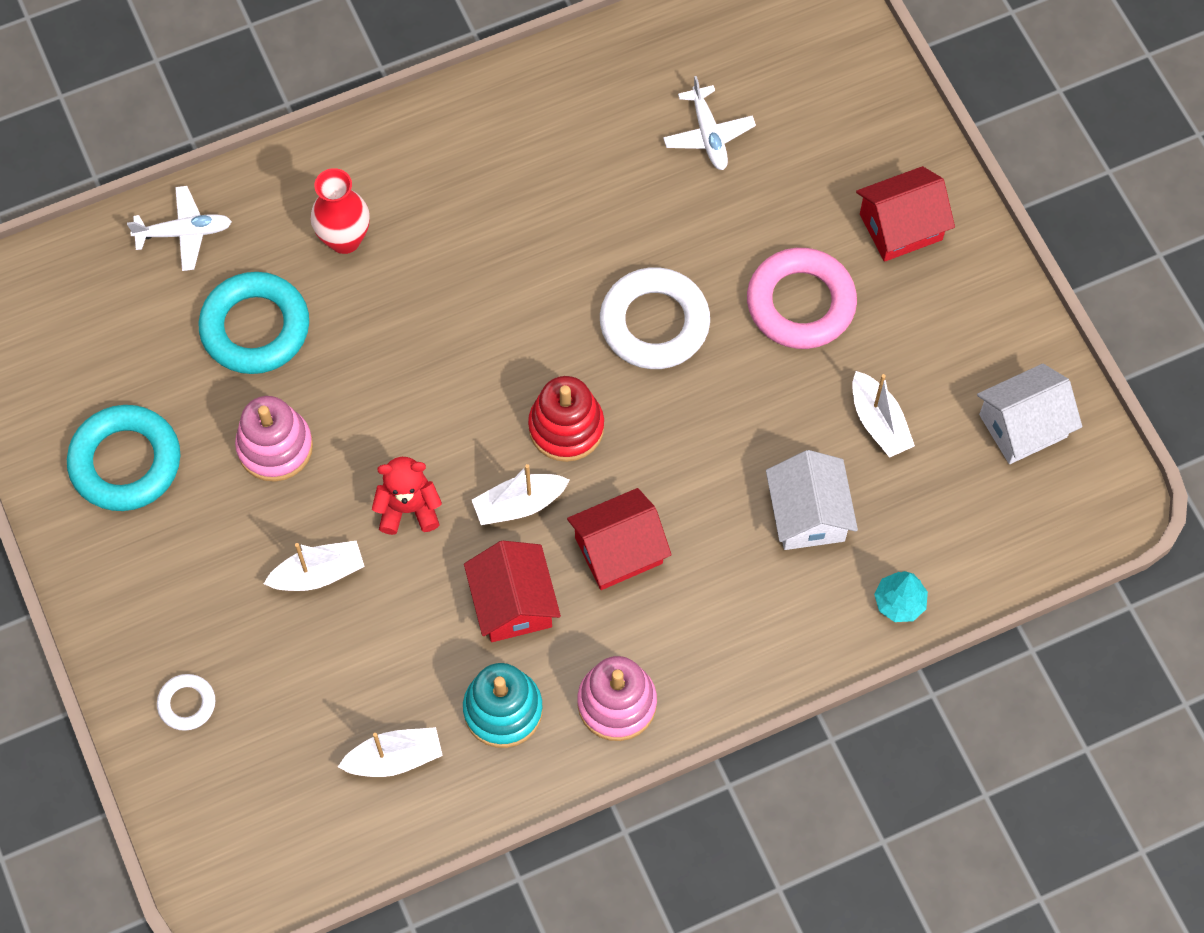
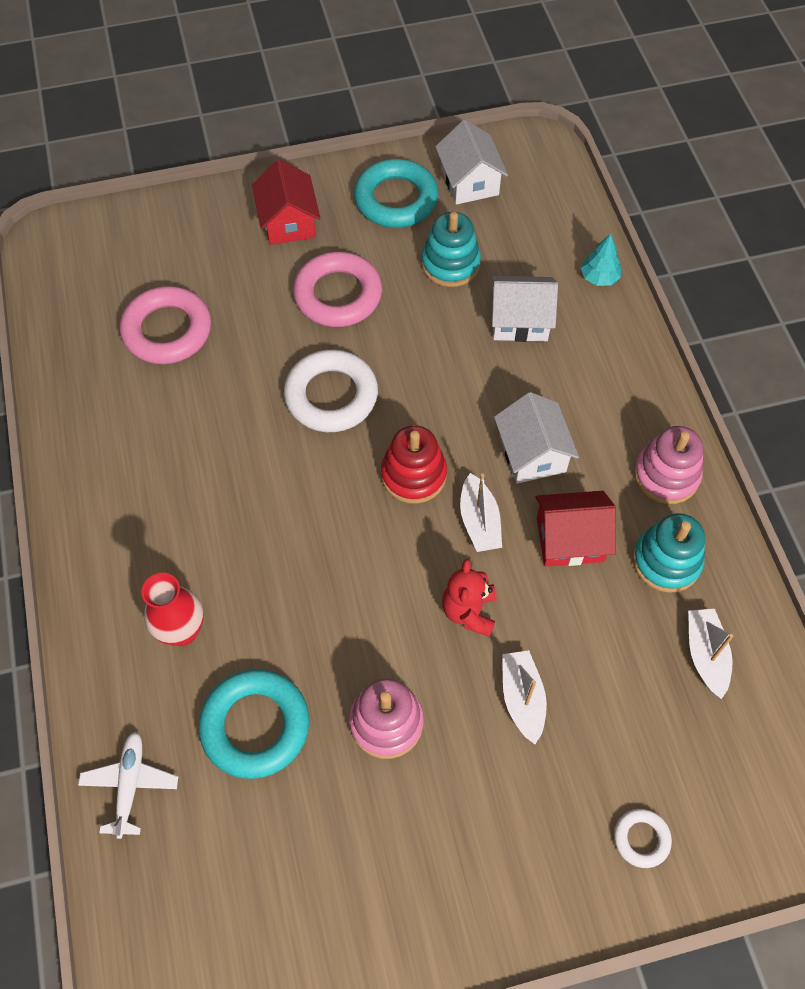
camera: 80 degrees left, 5 degrees down
(125, 462) = (375, 874): turquoise ring -> turquoise ring (396, 199)
(618, 550) = (532, 453): red house -> white house
(708, 135) = (167, 330): white plane -> pink ring
(878, 422) = (450, 264): white boat -> turquoise stacking toy

